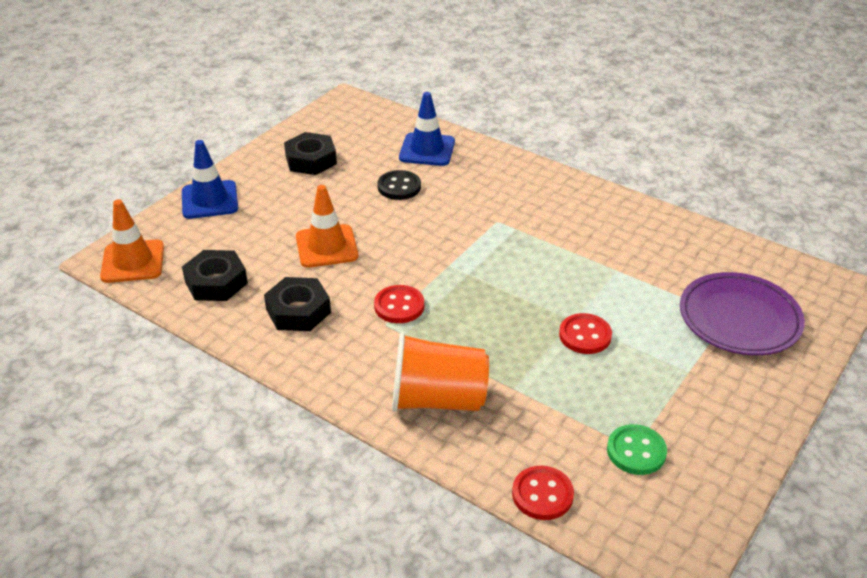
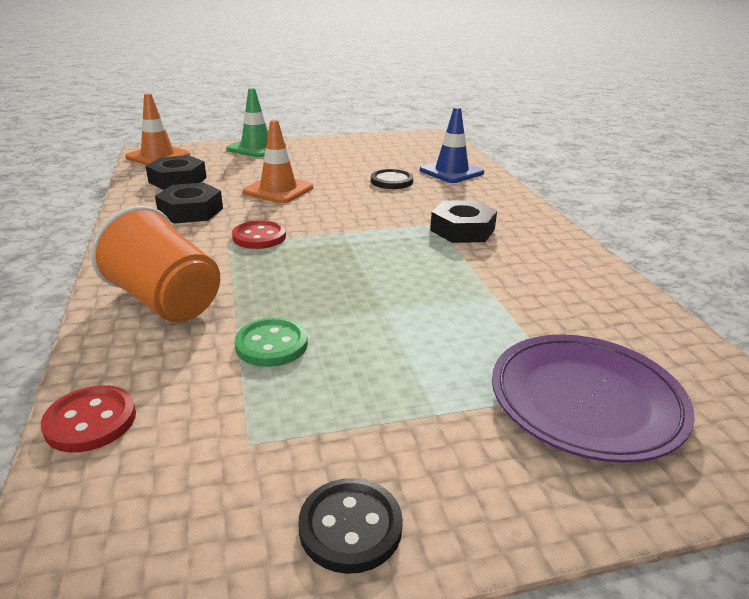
camera: 40 degrees right, 10 degrees down
(210, 200) = (256, 148): blue traffic cone -> green traffic cone
(311, 160) = (356, 151): black nut -> black nut (462, 230)
(585, 335) = (374, 325): red button -> none
(636, 451) = (243, 448): green button -> green button (271, 345)
(730, 450) = (350, 527): none -> black button

